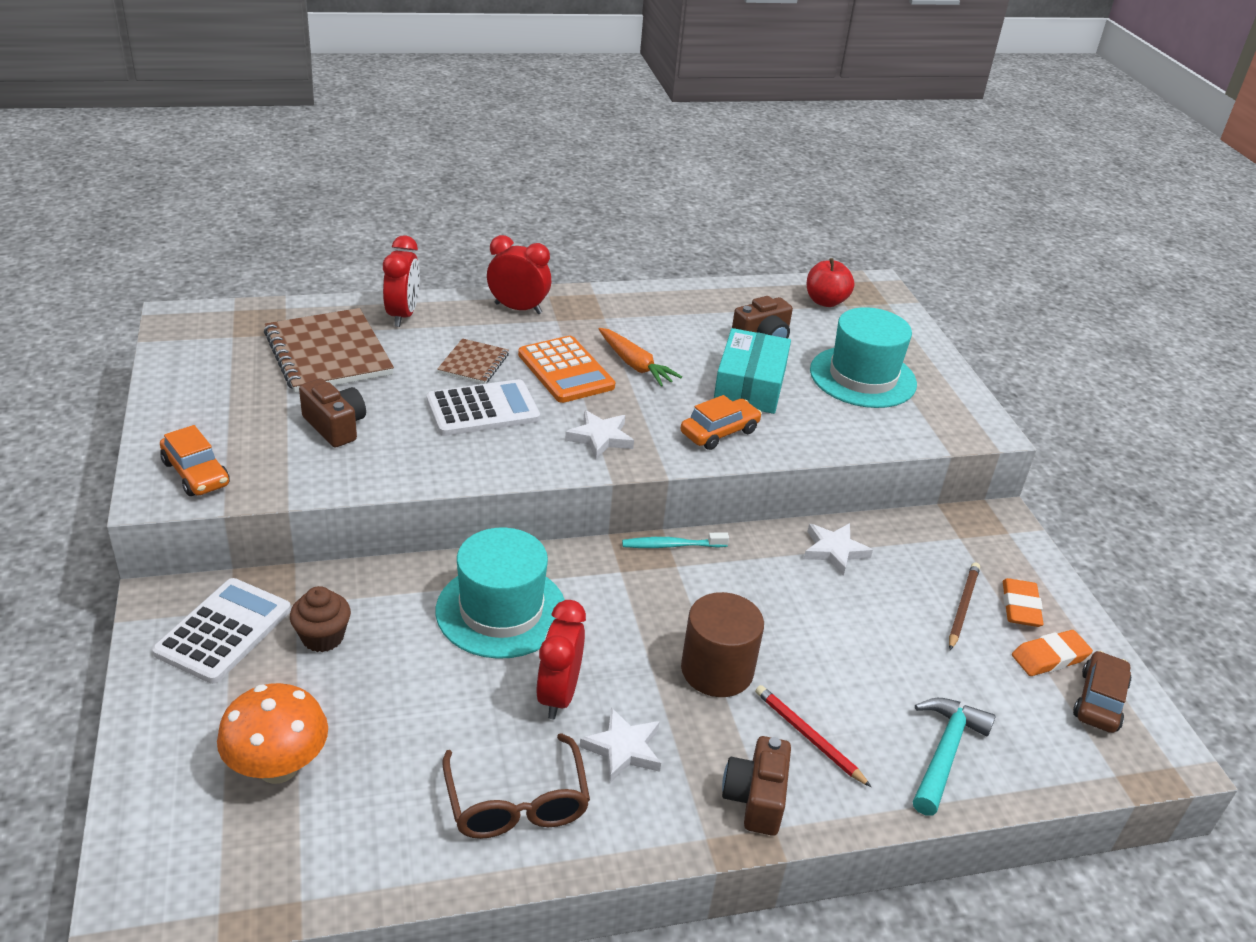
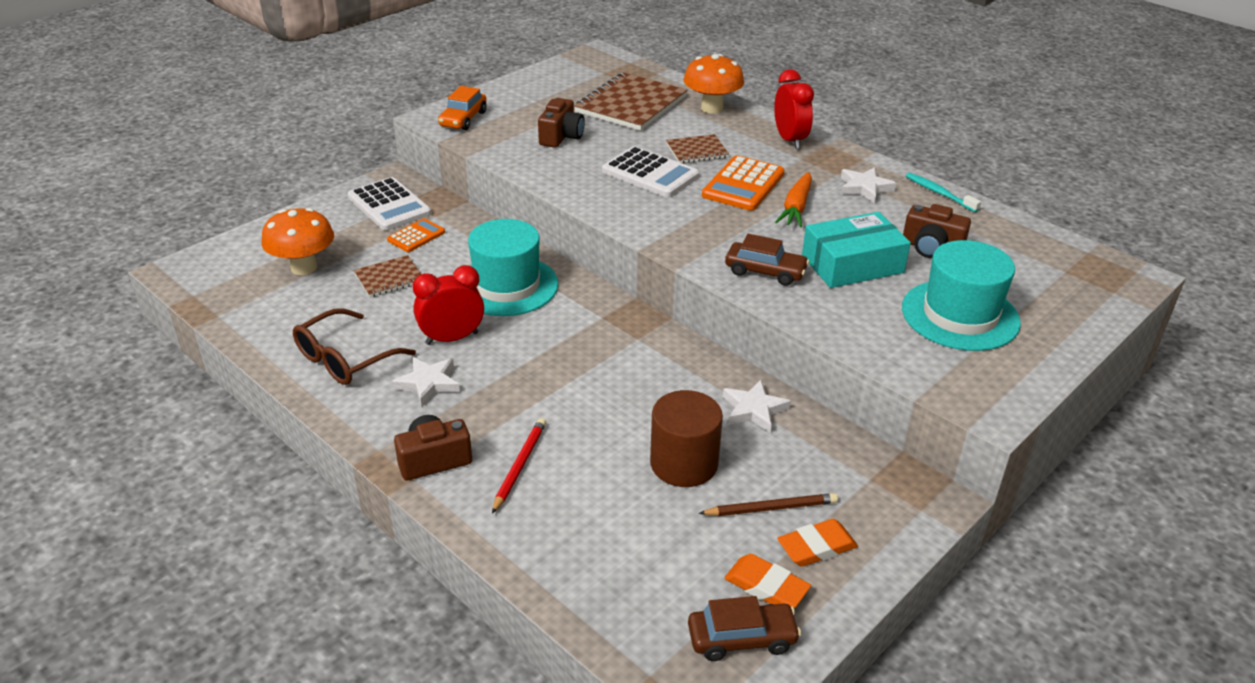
camera: 60 degrees right, 0 degrees up
(224, 631) = (389, 205): white calculator -> white calculator turned 60 degrees clockwise
(322, 637) = (416, 236): brown cupcake -> orange calculator
(388, 697) = (389, 278): none -> brown notebook
(403, 315) = (711, 108): red clock -> orange mushroom
(600, 438) = (683, 226): white star -> white star (864, 188)
(672, 545) = (657, 328): turquoise toothbrush -> turquoise toothbrush (939, 193)
(717, 670) = (545, 397): brown cylinder -> brown cylinder (684, 463)
(719, 432) = (765, 271): orange car -> brown car
(825, 301) = (1050, 259): red apple -> none
(945, 753) = (572, 549): turquoise hammer -> none

